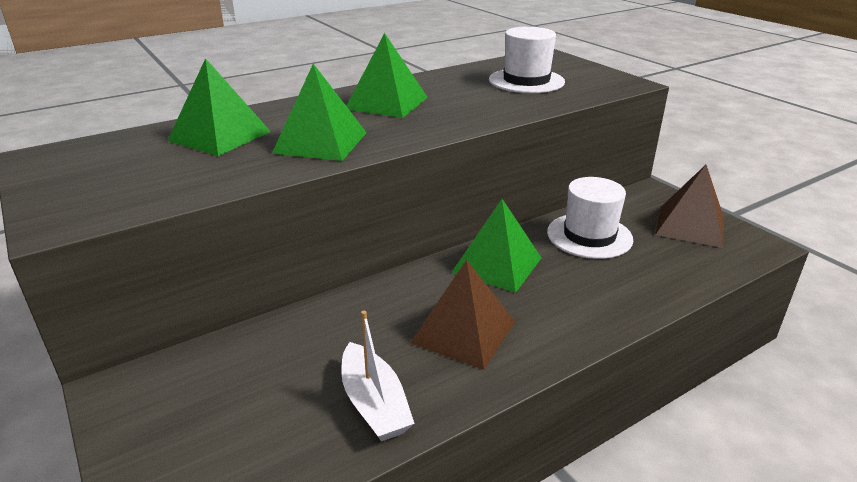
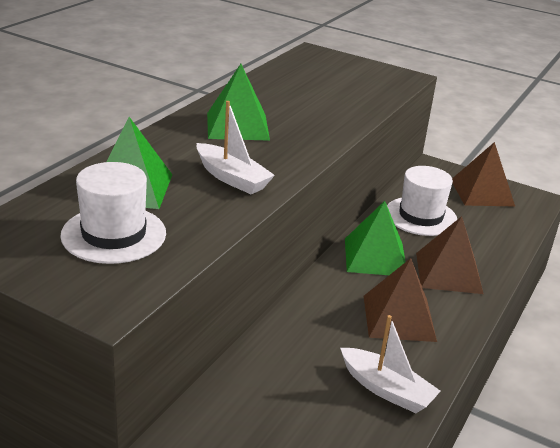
camera: 30 degrees left, 0 degrees up
(321, 142) = (232, 178): green pyramid -> white boat
(526, 81) = (327, 85): white hat -> white hat (114, 234)
(569, 299) = (448, 272): none -> brown pyramid

